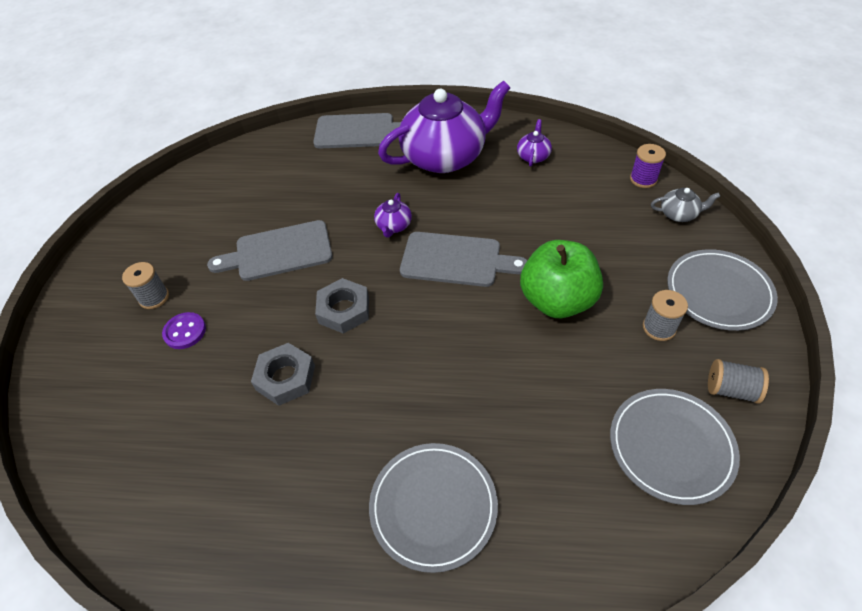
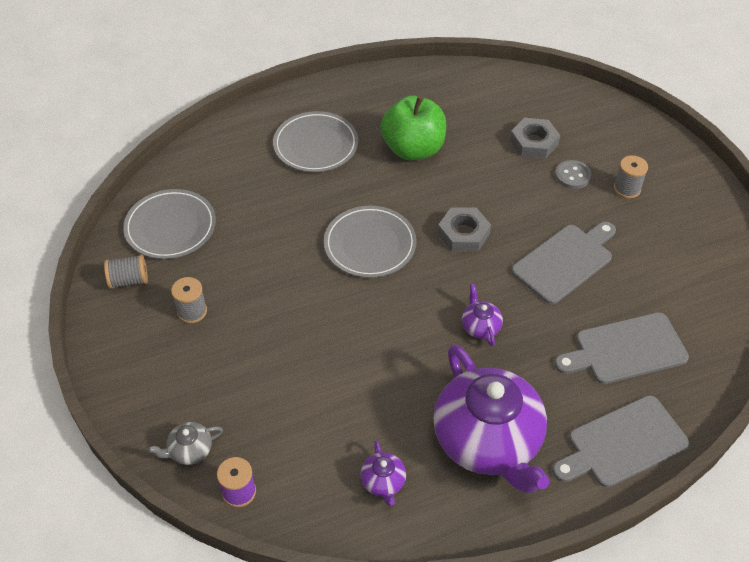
camera: 150 degrees right, 0 degrees up
(185, 332) = (572, 176): purple button -> grey button
(285, 378) = (466, 174): grey nut -> grey nut (534, 142)
(445, 157) = (488, 440): purple teapot -> purple teapot turned 60 degrees counterclockwise
(456, 260) = (397, 312): grey cutting board -> grey cutting board (625, 349)
(557, 300) = (287, 305): green apple -> green apple (413, 149)
(719, 292) = (141, 365): grey plate -> grey plate (370, 244)

